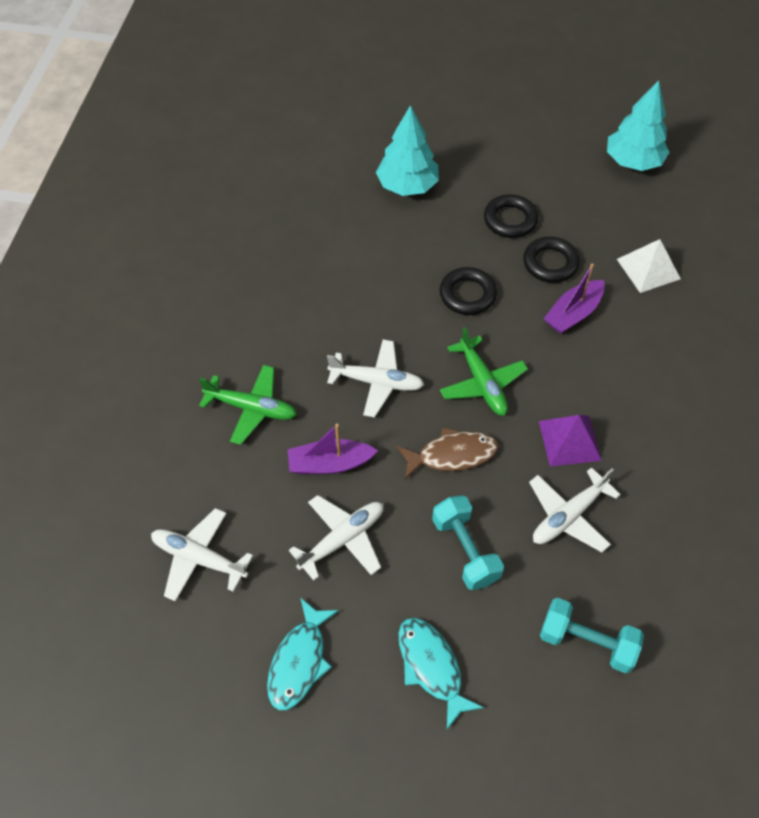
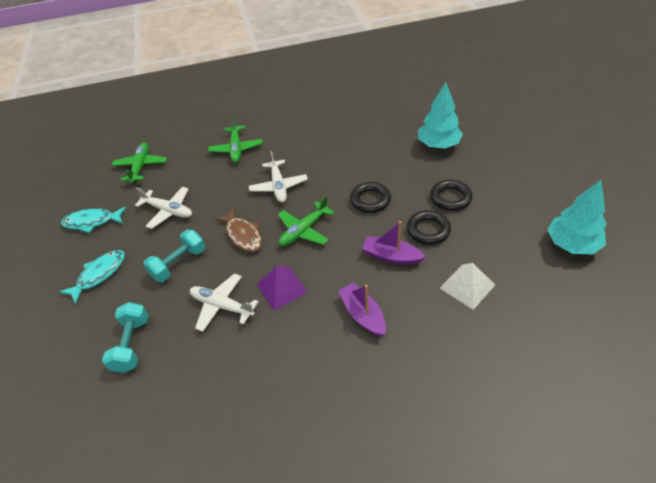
camera: 70 degrees right, 10 degrees down
(199, 558) = (141, 166): white plane -> green plane
(330, 464) = (214, 189): purple boat -> purple boat (363, 314)

